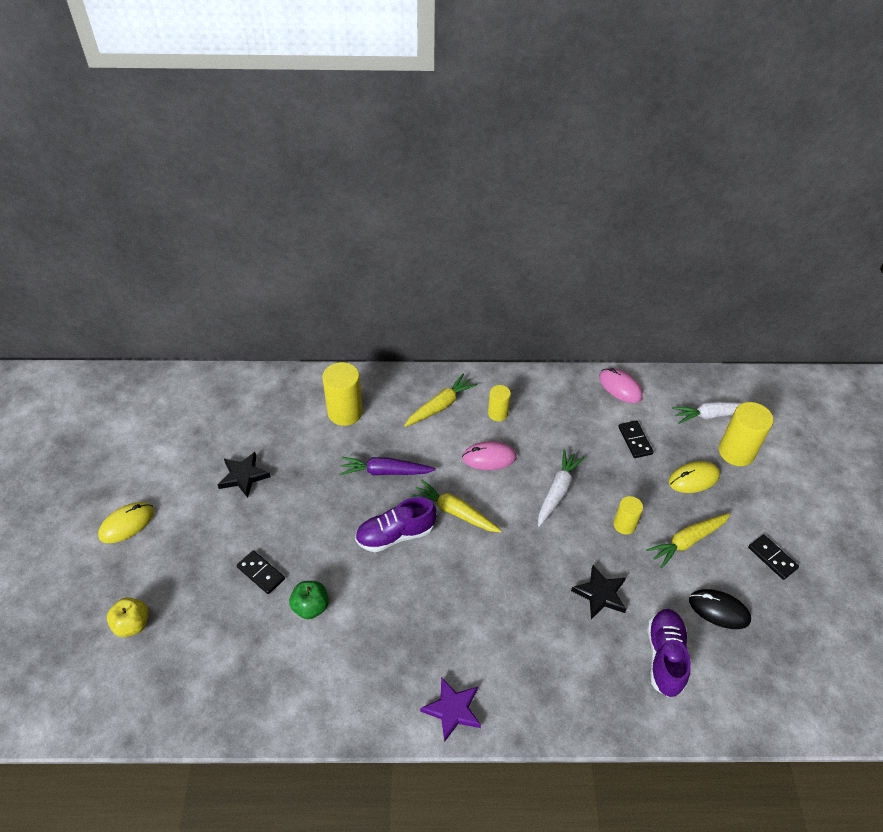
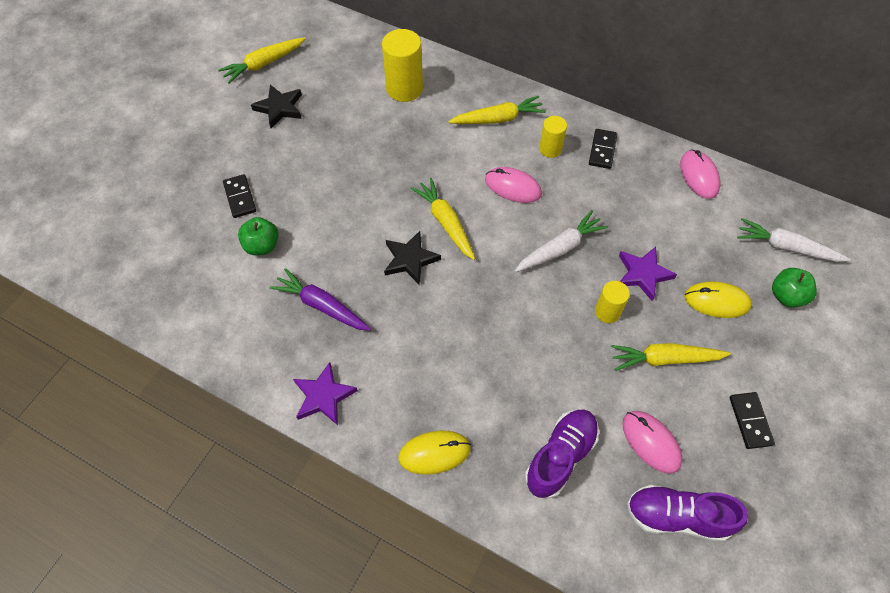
camera: 30 degrees right, 10 degrees up
(127, 524) = (162, 107): yellow mouse -> yellow mouse (434, 453)
(132, 624) = (114, 191): yellow apple -> none
(201, 442) = (264, 64): none -> yellow carrot
(385, 471) = (405, 157): purple carrot -> purple carrot (322, 306)
(395, 534) = (377, 218): purple shoe -> purple shoe (677, 516)
(600, 594) = (535, 365): black star -> black star (410, 259)
(630, 483) = (643, 274): none -> purple star
(635, 440) = (678, 235): black domino -> black domino (602, 150)
(719, 610) = (651, 442): black mouse -> pink mouse
(736, 452) = (786, 296): yellow cylinder -> green apple

